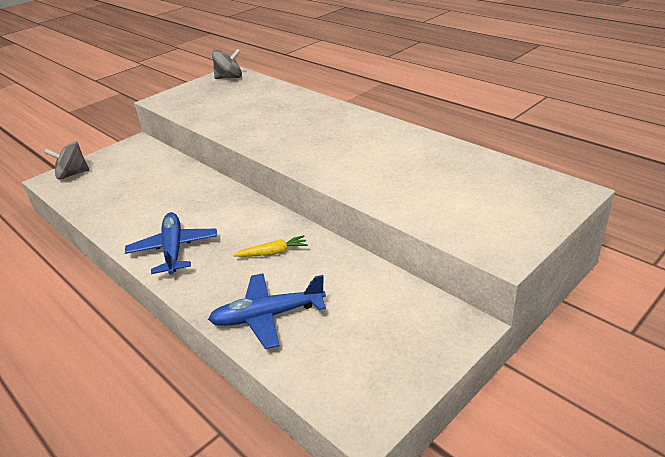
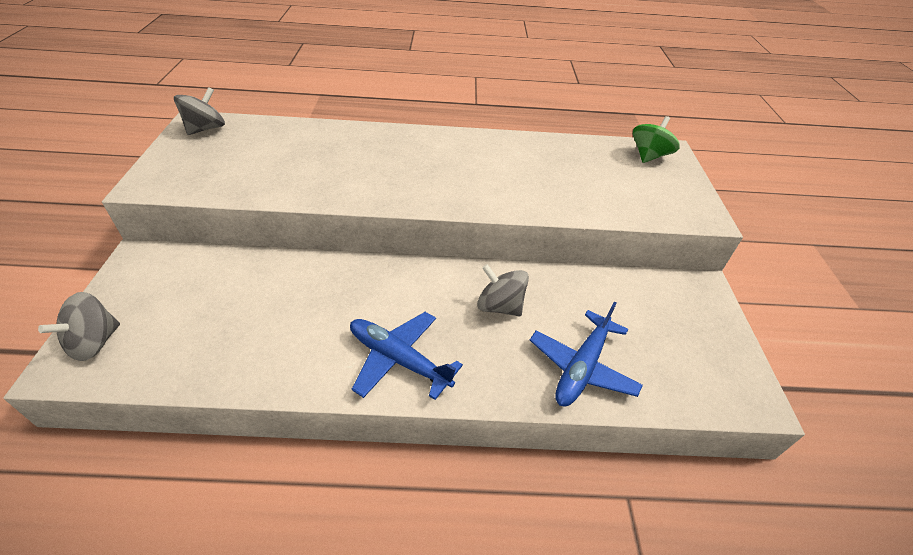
camera: 50 degrees left, 10 degrees up
(273, 253) = (499, 306): yellow carrot -> grey spinning top
(537, 188) = (649, 156): none -> green spinning top

